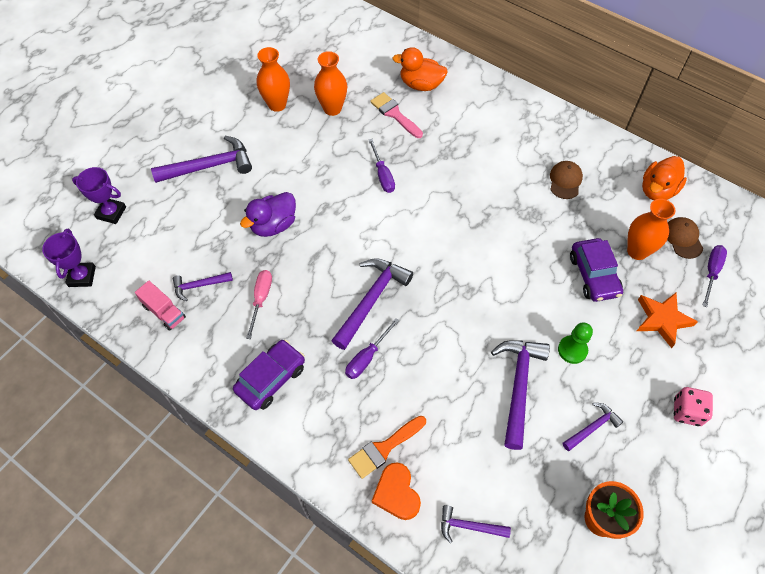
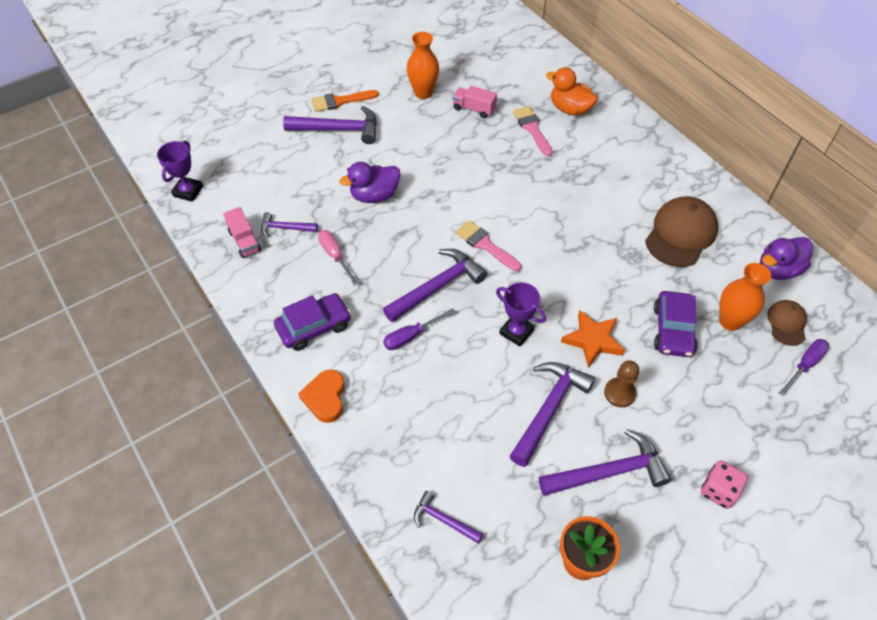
camera: 20 degrees right, 5 degrees down
(111, 213) = (235, 146): purple trophy -> purple trophy (516, 332)
(261, 299) = (335, 256): pink screwdriver -> pink screwdriver turned 60 degrees counterclockwise
(332, 109) = (474, 109): orange vase -> pink truck
(382, 175) = (497, 180): purple screwdriver -> none
(384, 448) = (392, 421): orange brush -> orange brush (340, 101)
(396, 493) = (386, 466): orange heart -> orange heart (325, 398)
(398, 244) = (485, 245): none -> pink brush
(565, 181) = (681, 234): brown cap -> brown cap, size x1.81
(572, 350) = (619, 393): green pawn -> brown pawn
(592, 427) = (609, 472): purple hammer -> purple hammer, size x1.81
(657, 190) = (778, 270): orange duck -> purple duck
(662, 320) = (729, 394): orange star -> orange star (593, 340)

